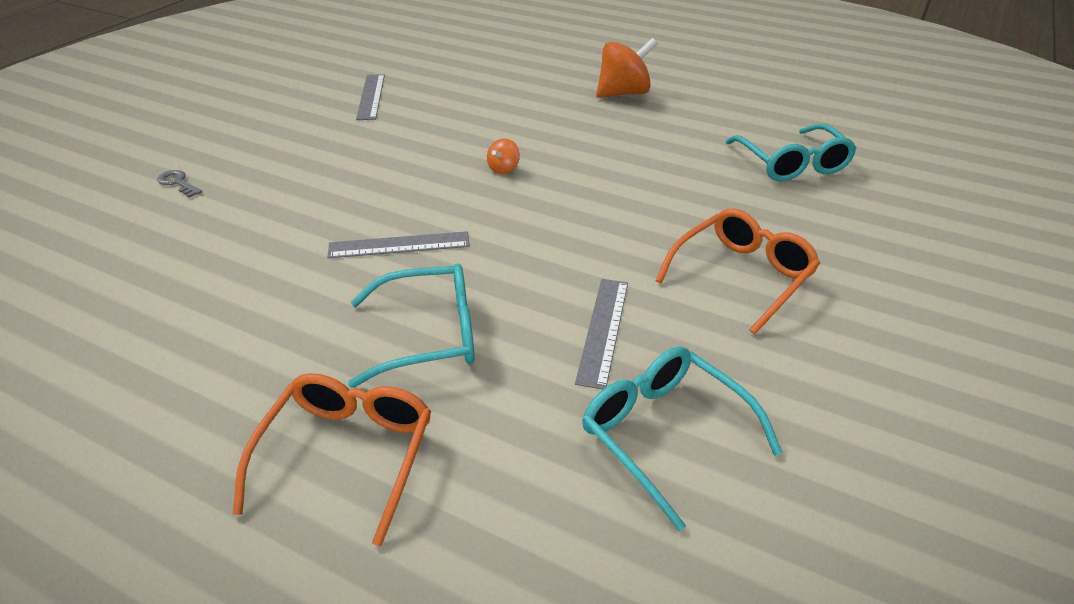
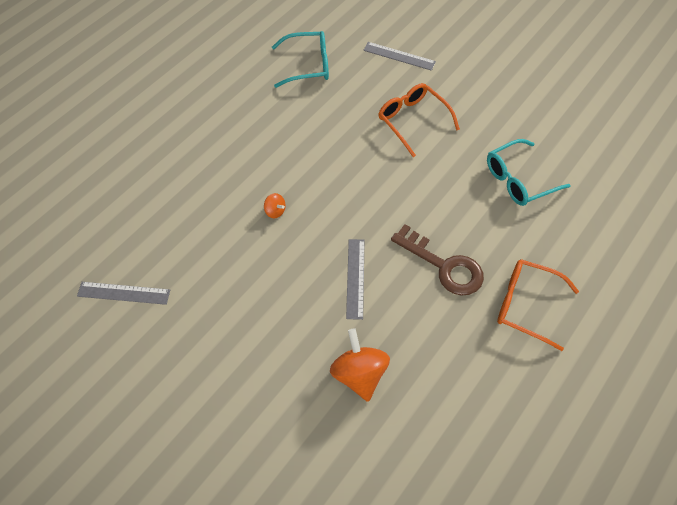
camera: 80 degrees left, 20 degrees up
(178, 183) = (237, 435): grey key -> none
(430, 335) = (444, 266): turquoise glasses -> brown key
(603, 330) = (448, 188): grey ruler -> grey ruler (399, 56)
(623, 93) = (183, 123): orange spinning top -> orange spinning top (359, 374)

